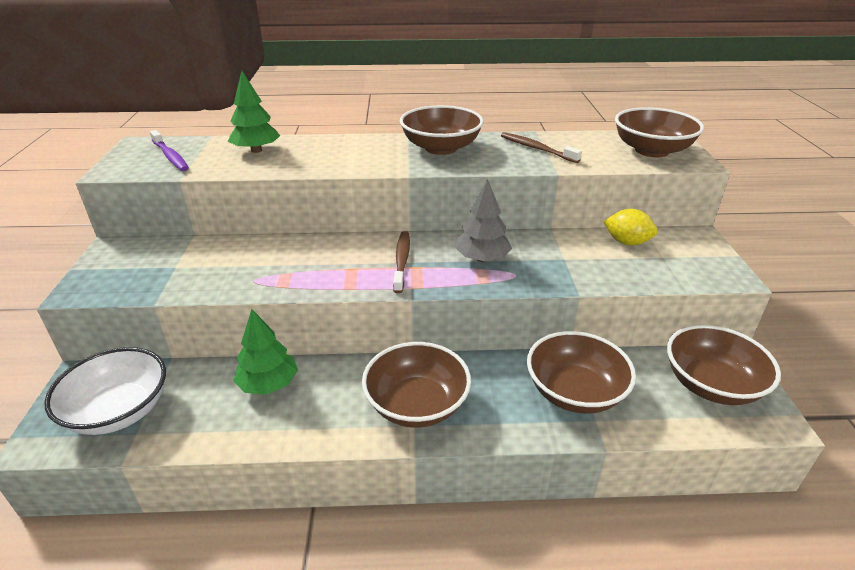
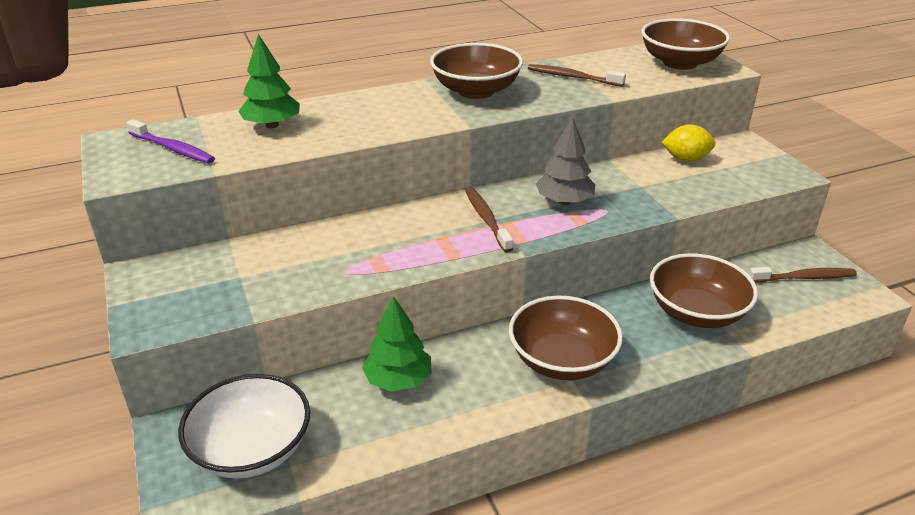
camera: 20 degrees left, 0 degrees up
(711, 385) = (804, 277): brown bowl -> brown toothbrush

